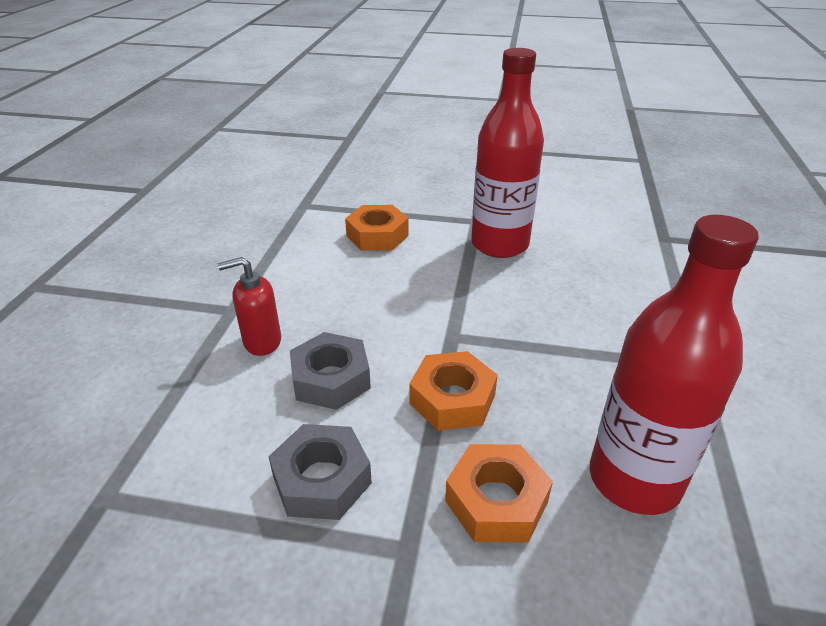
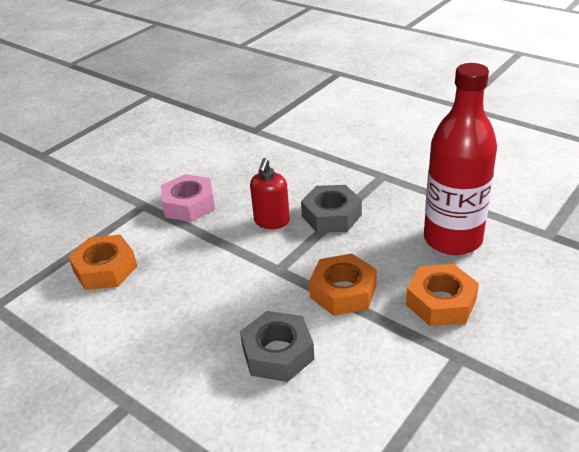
camera: 60 degrees left, 0 degrees up
(262, 341) = (196, 389): red soap dispenser -> red soap dispenser (271, 221)
(322, 480) = (380, 386): grey nut -> grey nut (331, 216)
(499, 245) = (189, 204): red bottle -> pink nut

